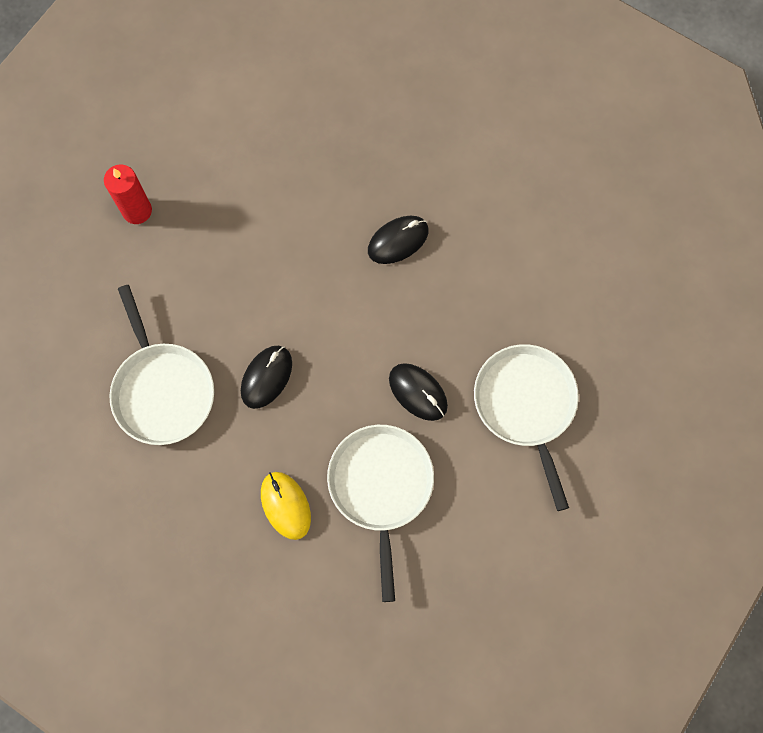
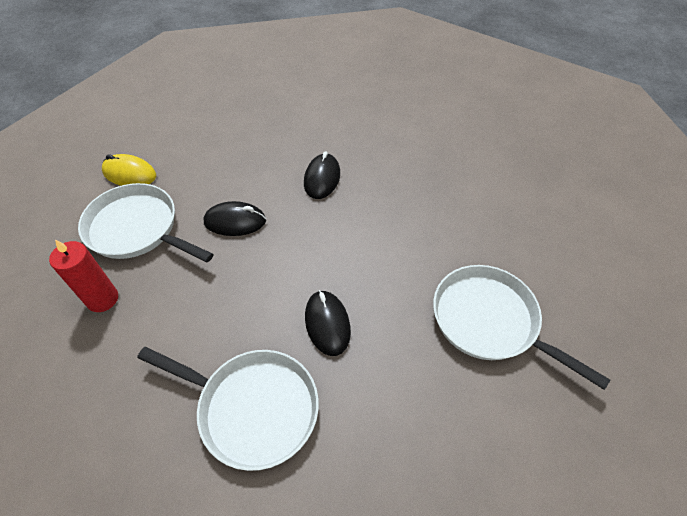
camera: 45 degrees left, 20 degrees down
(285, 505) = (446, 399): yellow mouse -> yellow mouse (129, 174)
(418, 392) = (437, 245): black mouse -> black mouse (235, 221)
(526, 405) = (503, 200): white pan -> white pan (137, 229)

